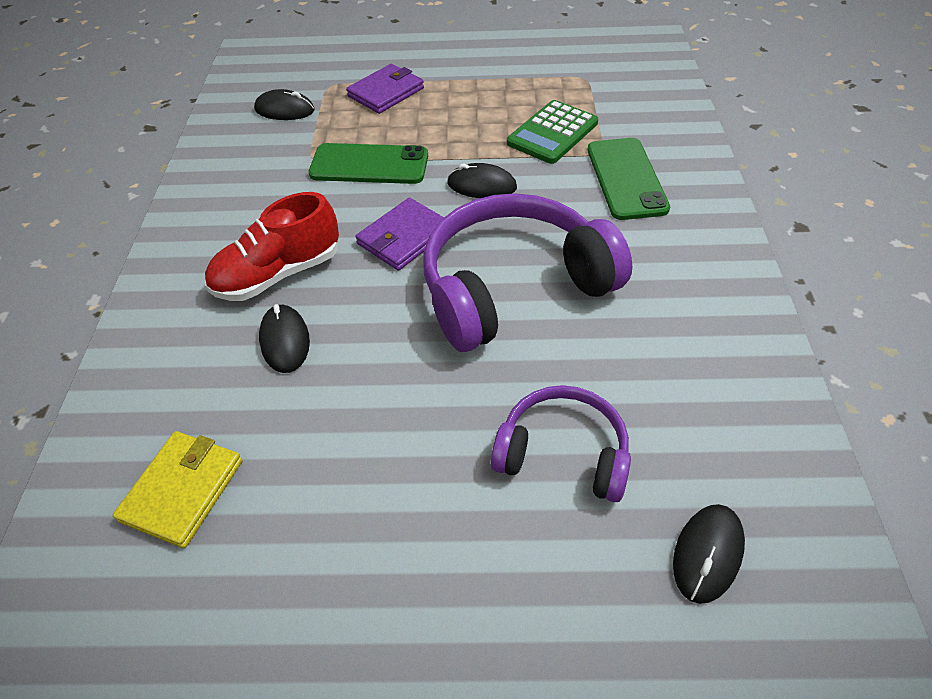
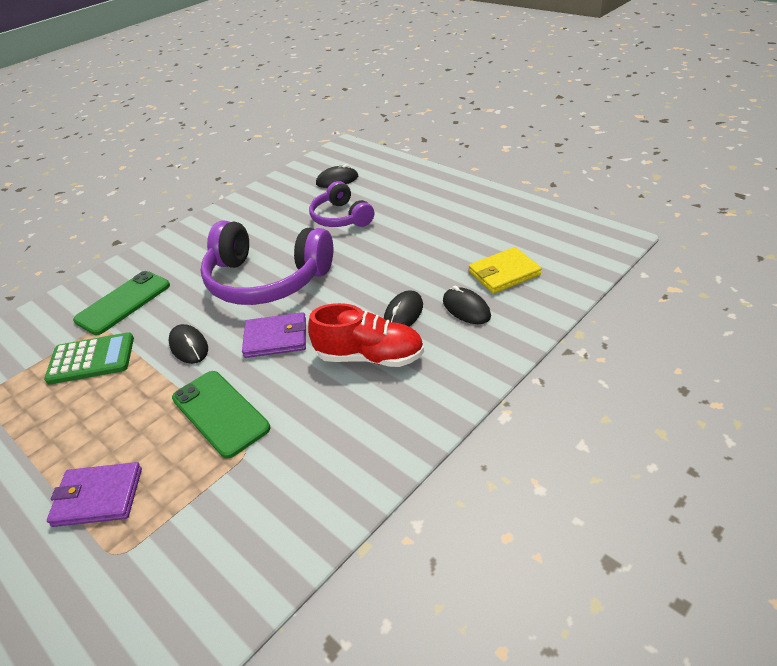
camera: 135 degrees left, 10 degrees down
(285, 110) = (193, 544): black mouse -> black mouse (466, 309)

